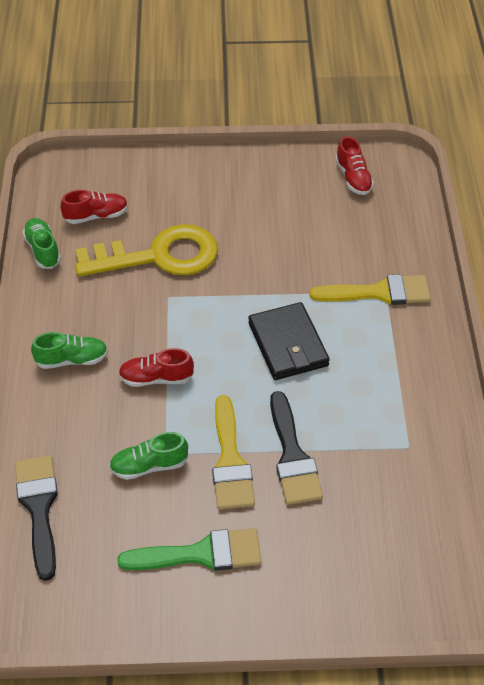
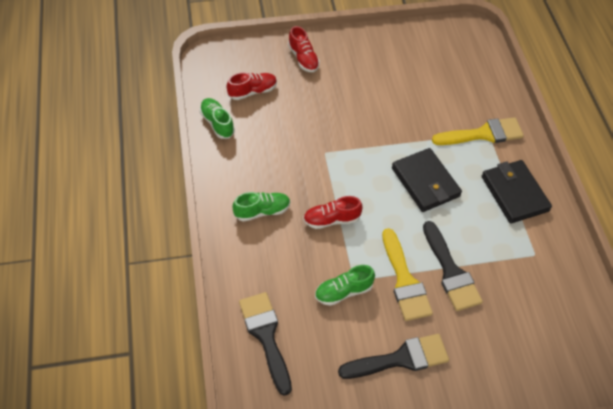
camera: 10 degrees left, 5 degrees up
(159, 256) = (309, 120): yellow key -> none
(201, 554) = (400, 359): green brush -> black brush
(353, 178) = (442, 44): red shoe -> red shoe (303, 58)
(401, 369) = (514, 193): none -> black wallet

